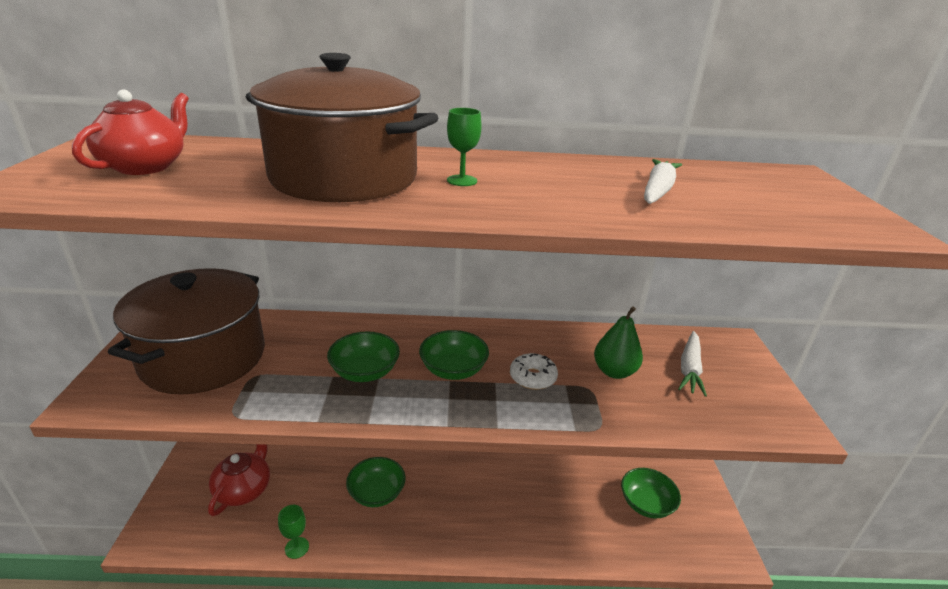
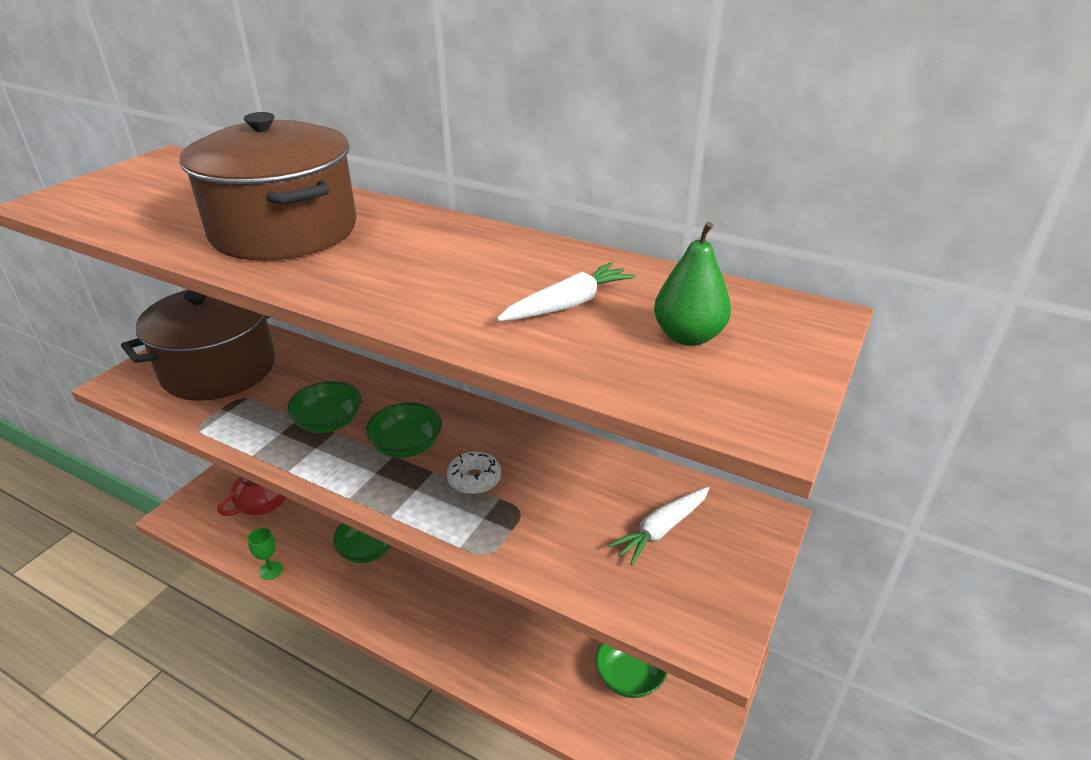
camera: 30 degrees right, 5 degrees up
(145, 166) = (156, 192): red teapot -> none
(462, 180) = (382, 252): green goblet -> none
(614, 371) = (567, 502): green pear -> green pear (688, 336)

